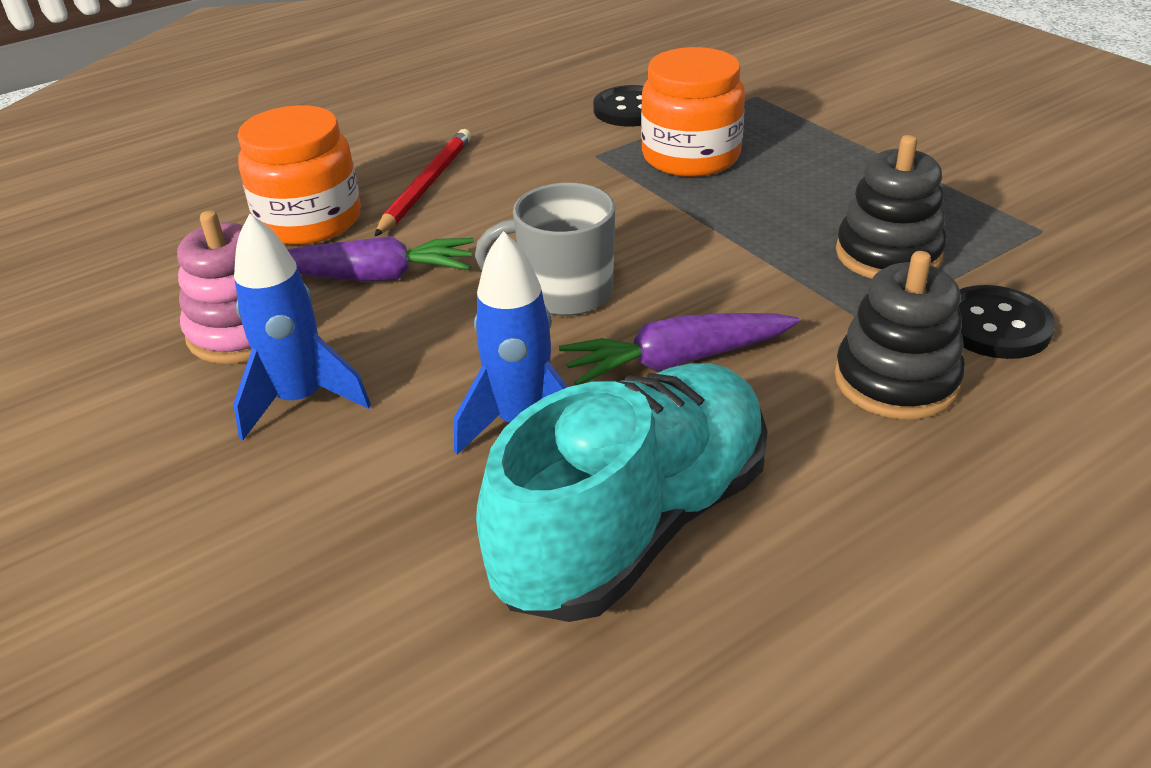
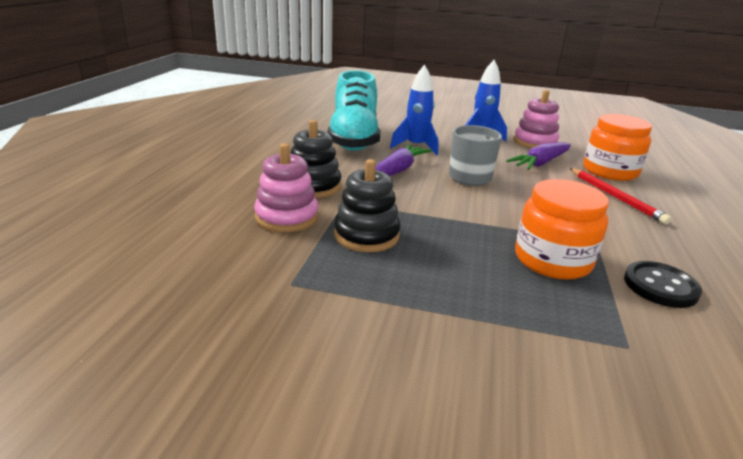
camera: 135 degrees right, 10 degrees down
(995, 326) = (287, 217): black button -> pink stacking toy

